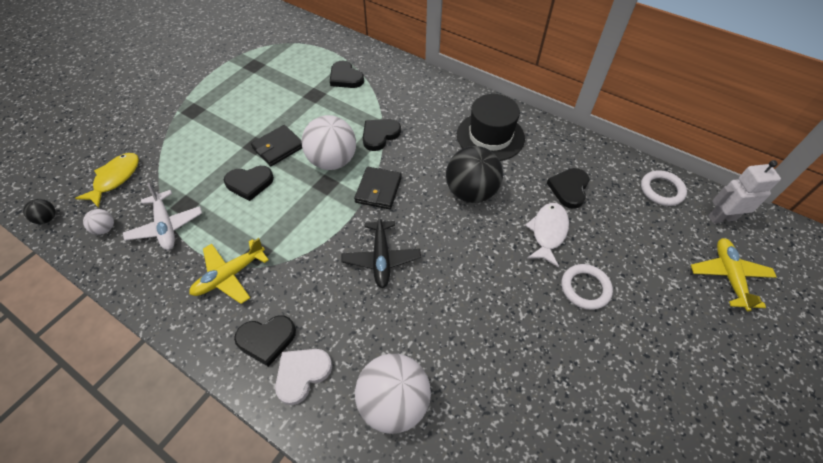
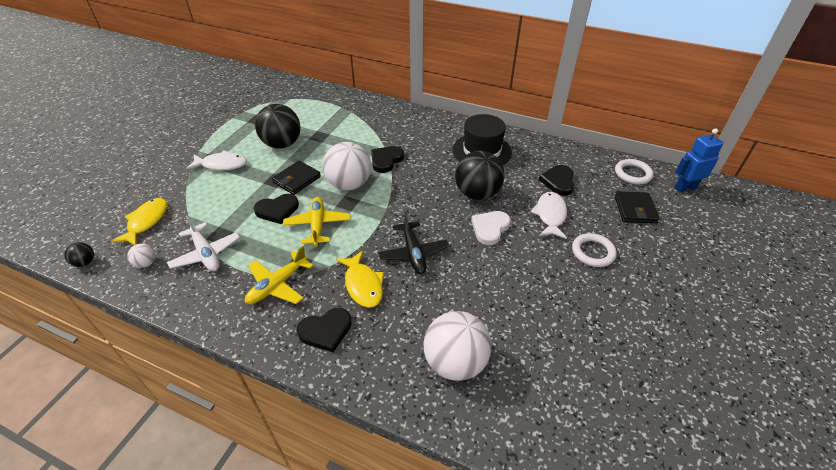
camera: 10 degrees left, 10 degrees down
(205, 118) = (222, 165): none -> white fish
(273, 100) = (282, 144): none -> black ball
(302, 374) = (366, 353): white heart -> white heart (490, 228)
(318, 289) = (363, 285): none -> yellow fish
(345, 77) = (344, 120): black heart -> none
(378, 190) = (396, 201): black wallet -> black wallet (635, 209)
(721, 218) = (685, 188): white robot -> blue robot
(728, 276) = (703, 228): yellow plane -> yellow plane (318, 225)

